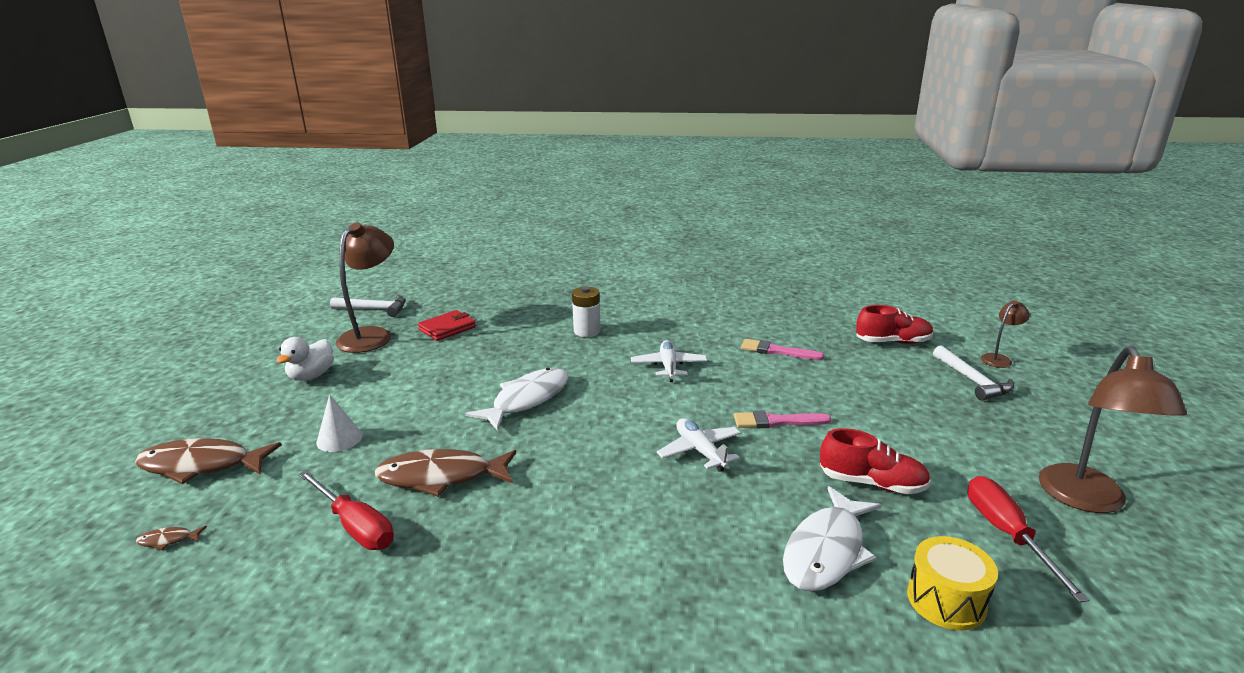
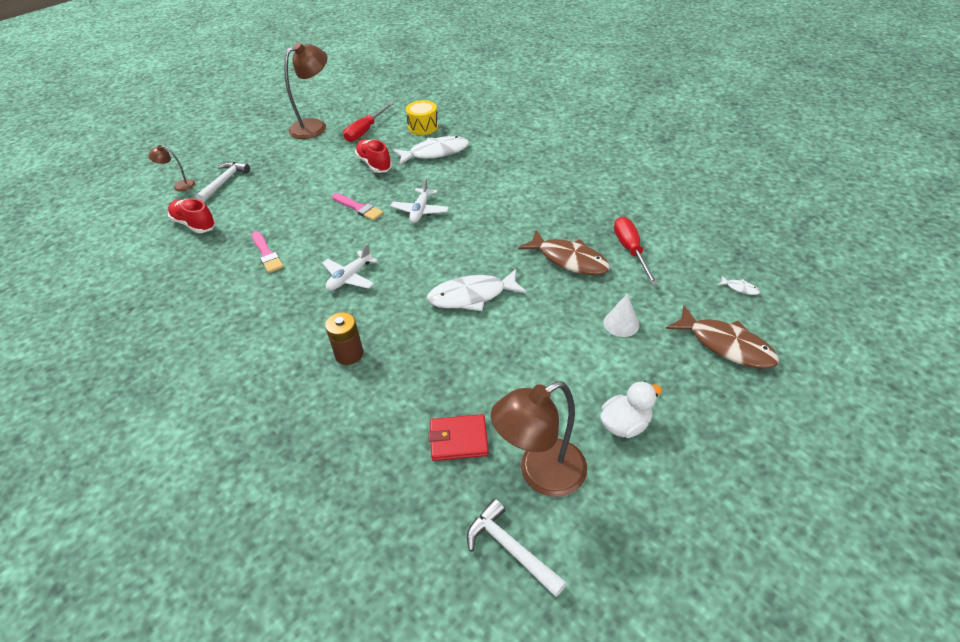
camera: 140 degrees left, 20 degrees up
(168, 540) = (740, 288): brown fish -> white fish
(587, 331) = (349, 354): white battery -> brown battery

